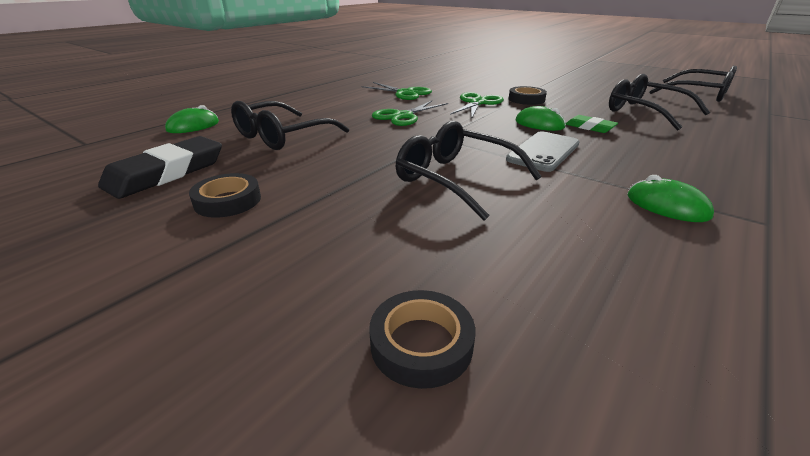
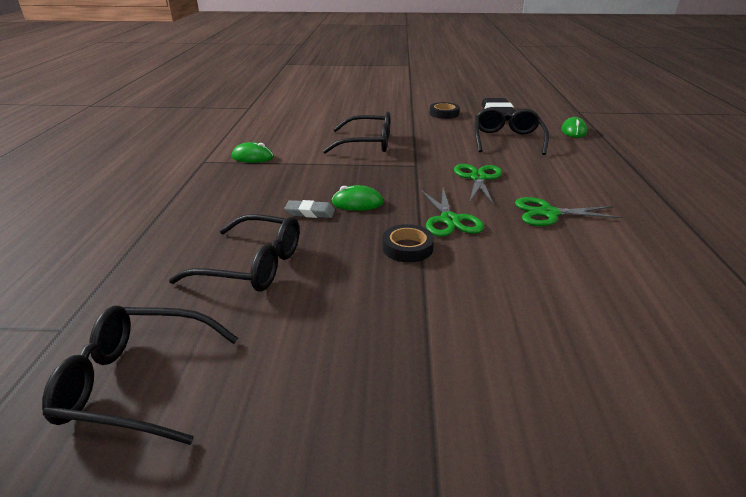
camera: 145 degrees right, 0 degrees up
(421, 343) = (325, 108): black tape -> none
(543, 152) = (334, 173): grey phone -> none
(590, 127) = (310, 212): green eraser -> grey eraser

